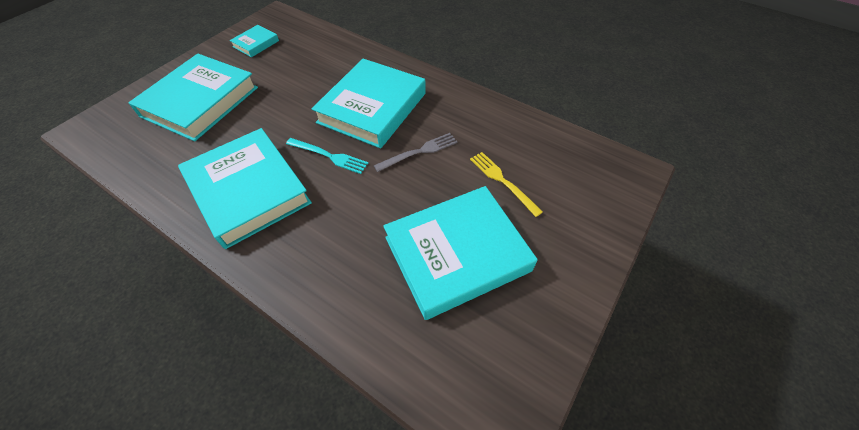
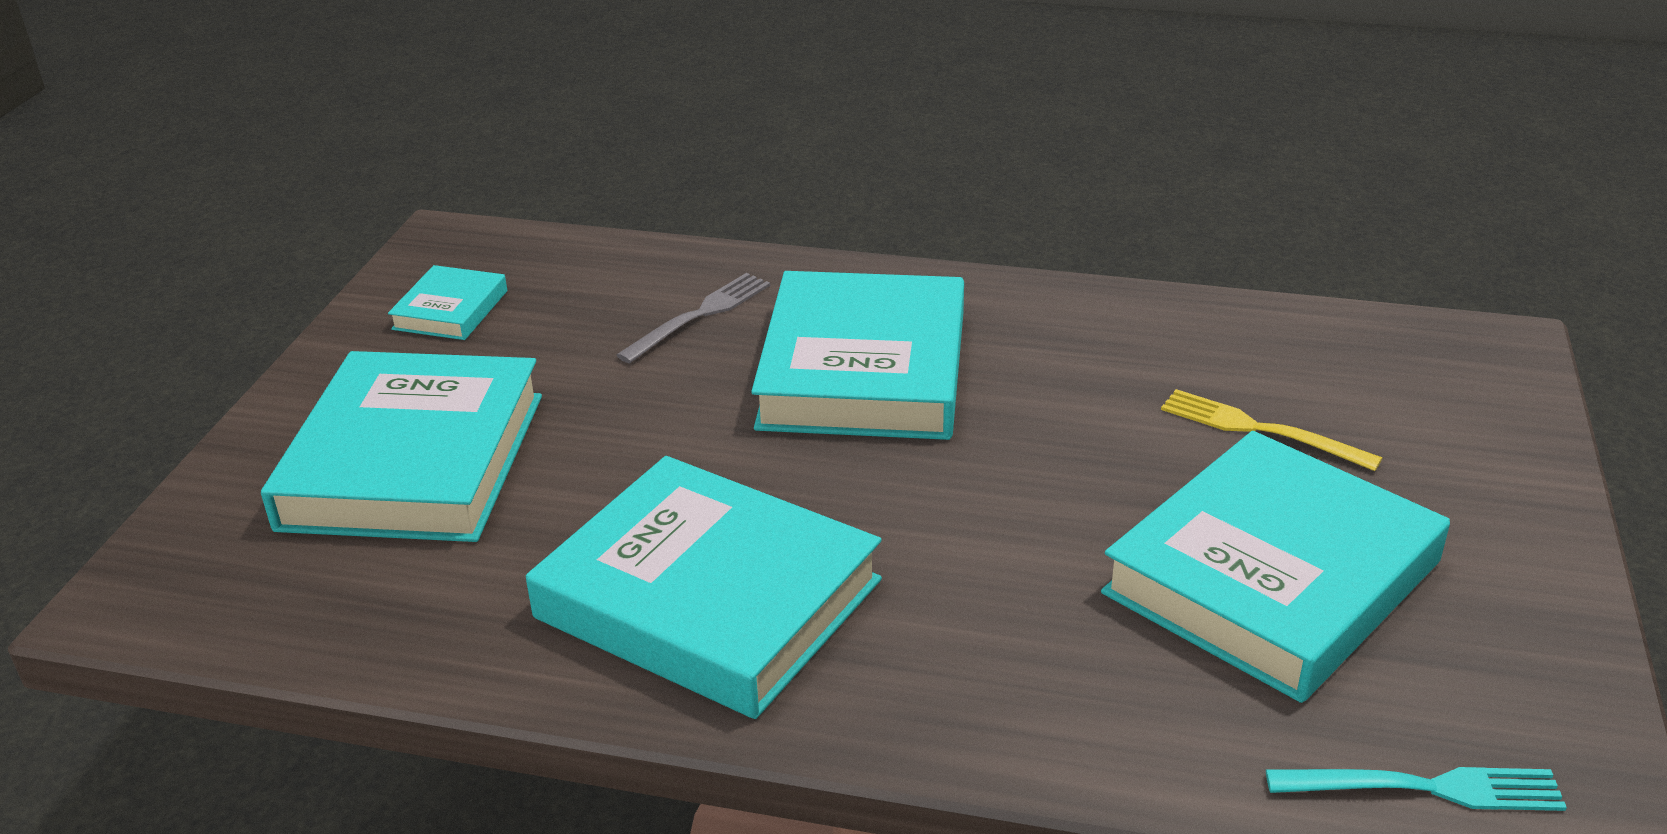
camera: 20 degrees left, 20 degrees down
(330, 156) = (845, 484): turquoise fork -> turquoise fork (1427, 788)
(420, 151) = (1042, 423): grey fork -> grey fork (701, 315)

